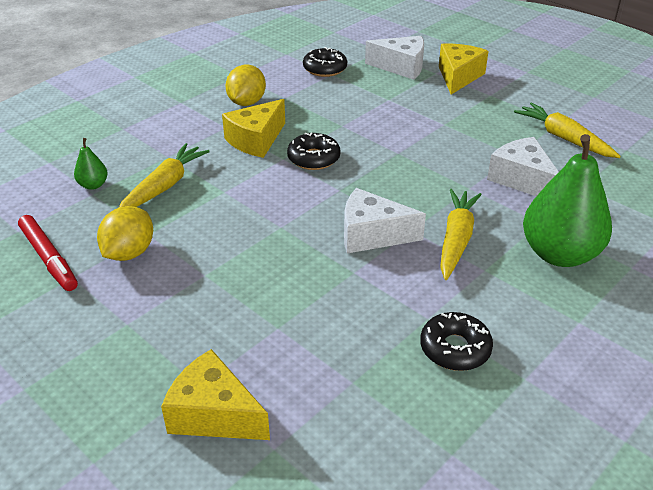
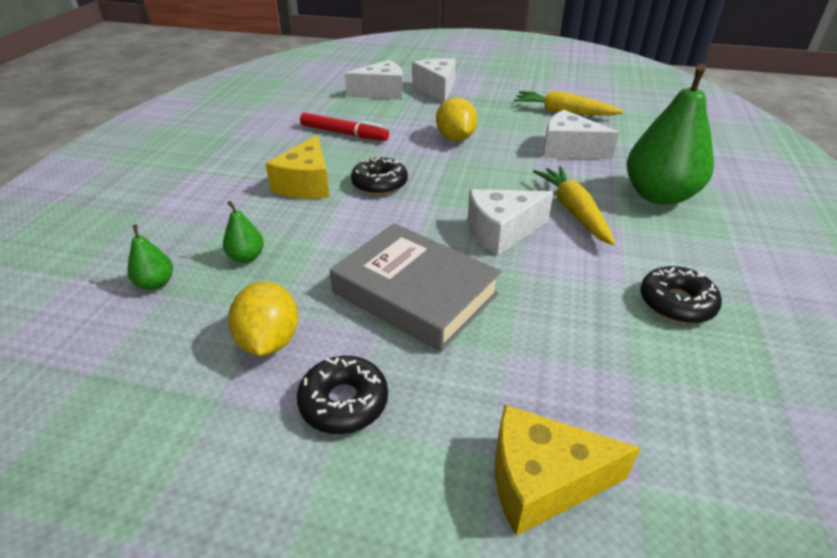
camera: 30 degrees left, 0 degrees up
(49, 258) = (167, 389): red marker -> red marker (344, 133)
(164, 186) = (246, 257): yellow carrot -> green pear
(246, 102) = (264, 154): yellow lemon -> yellow lemon (455, 138)
(254, 258) = (415, 293): none -> grey book
(325, 69) = (314, 109): black donut -> black donut (344, 402)
(458, 77) = (436, 89): yellow cheese -> white cheese

